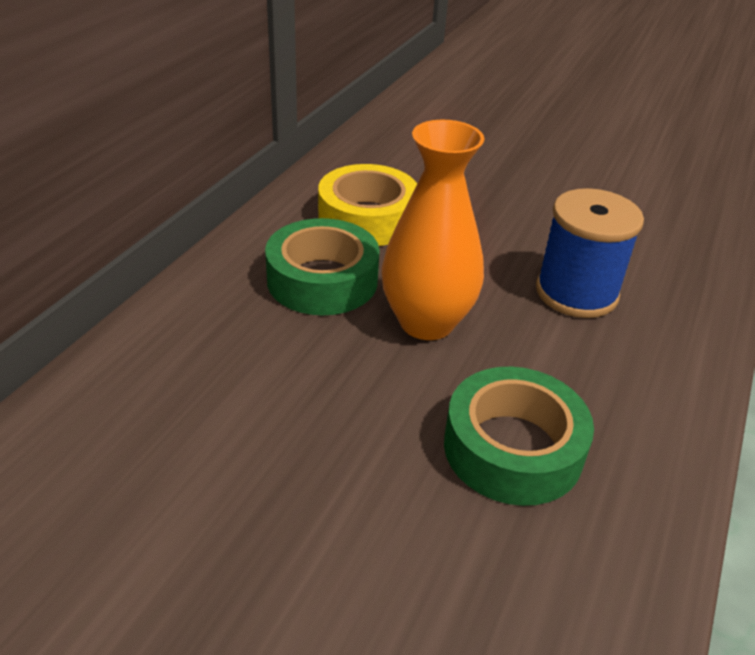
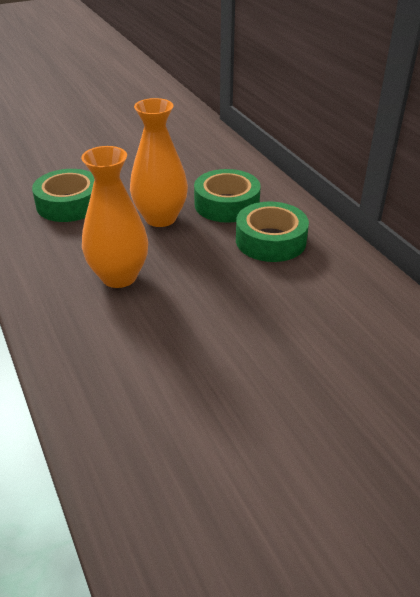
camera: 130 degrees right, 0 degrees up
(367, 218) = (270, 240): yellow tape -> green tape
(576, 292) = (119, 276): blue spool -> orange vase

